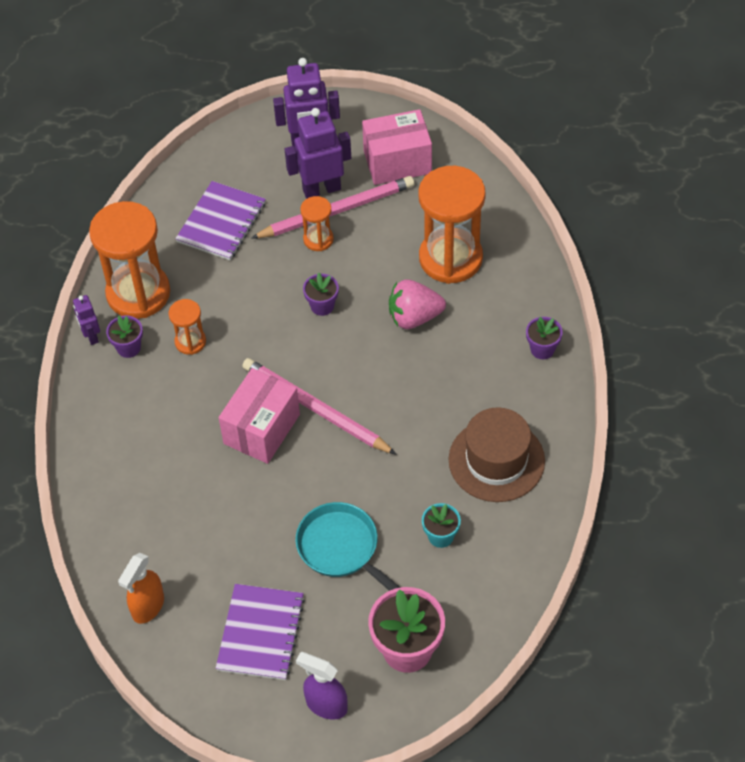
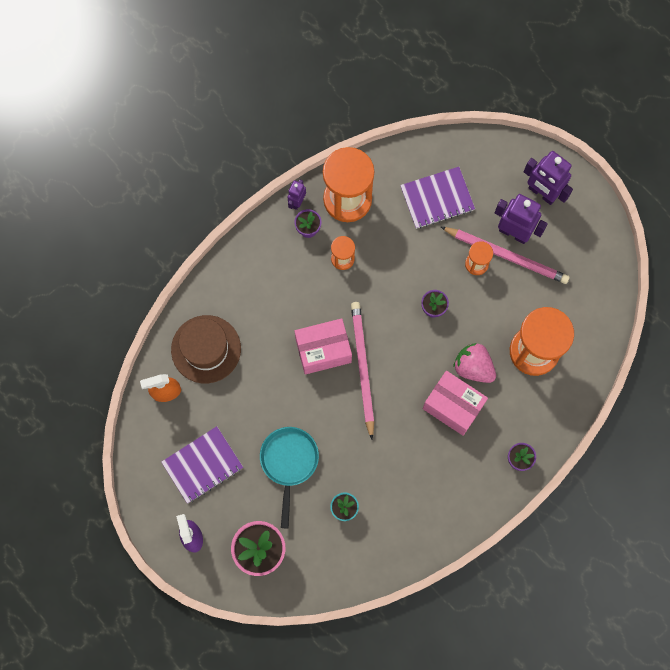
camera: 45 degrees right, 20 degrees up
(397, 162) = (575, 258): pink box -> pink box (453, 406)
(496, 460) = (420, 497): brown hat -> brown hat (206, 349)

